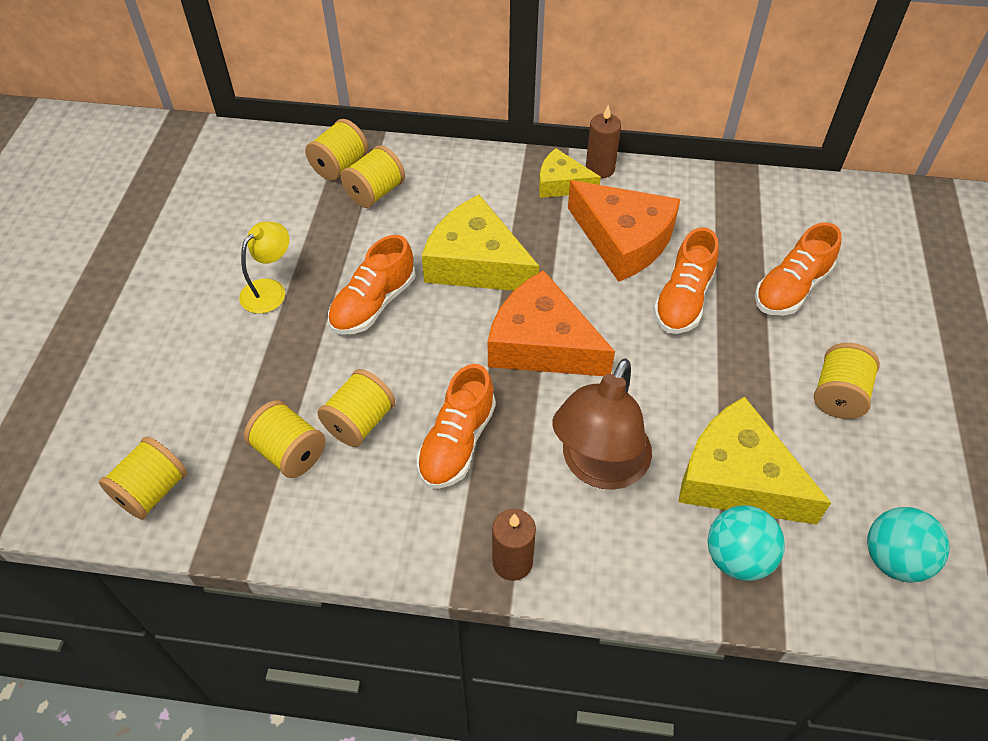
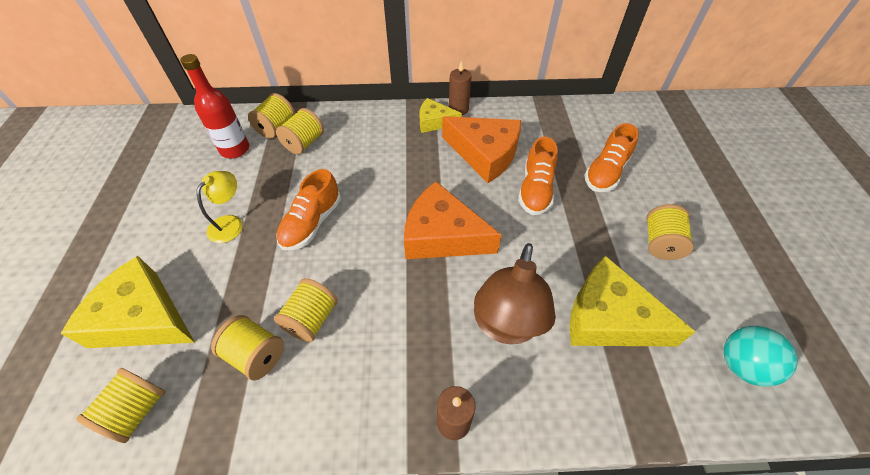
camera: 10 degrees left, 0 degrees up
(281, 190) = (235, 149): none -> red bottle
(457, 443) = (391, 324): orange shoe -> none
(476, 262) = (384, 183): yellow cheese -> yellow cheese (143, 318)
(737, 558) = (627, 385): turquoise ball -> none

